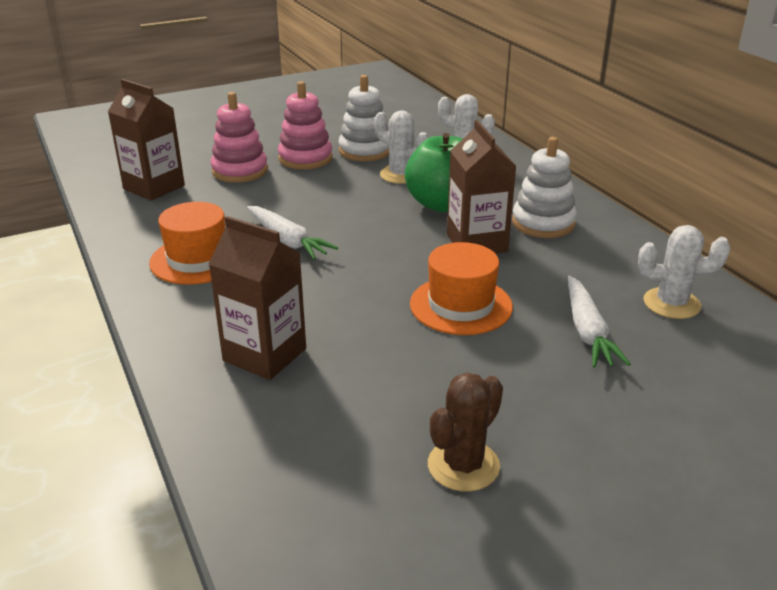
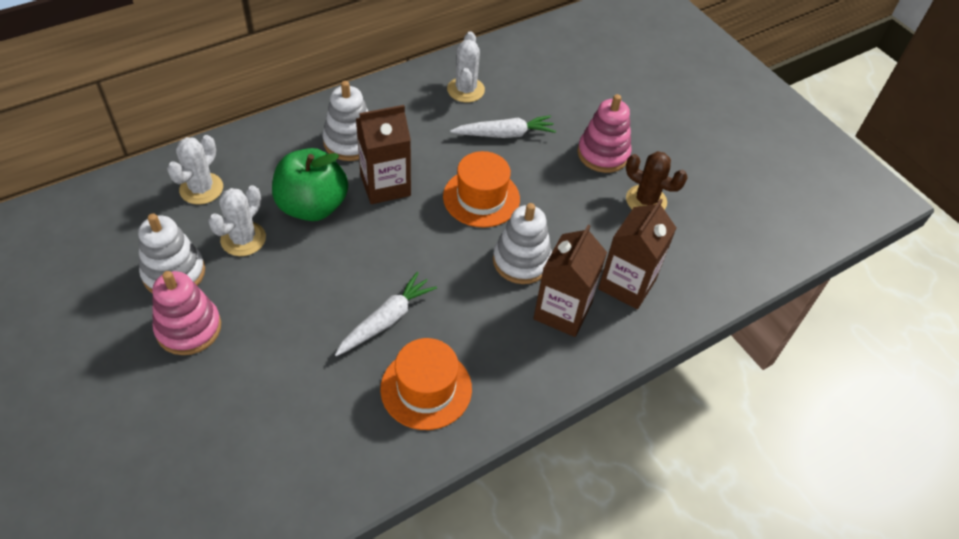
camera: 100 degrees left, 20 degrees up
(154, 187) = (258, 475): brown carton -> brown carton (627, 284)
(240, 171) = (218, 390): pink stacking toy -> pink stacking toy (603, 154)
(352, 329) = (521, 261): none -> white stacking toy

